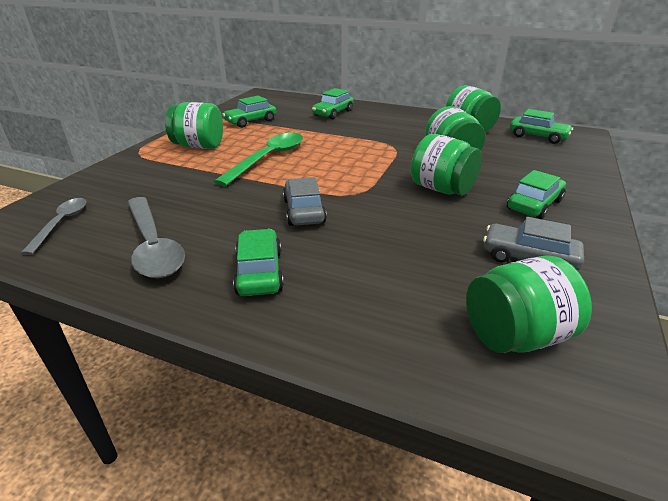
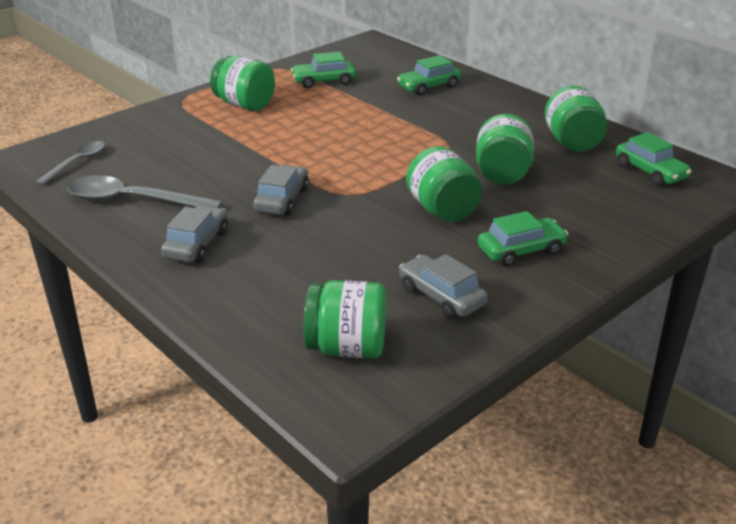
camera: 25 degrees right, 0 degrees up
(153, 246) = (133, 200): grey spoon -> grey spoon turned 105 degrees clockwise
(259, 272) = (197, 244): green car -> grey car
(268, 159) = (300, 134): green spoon -> none

